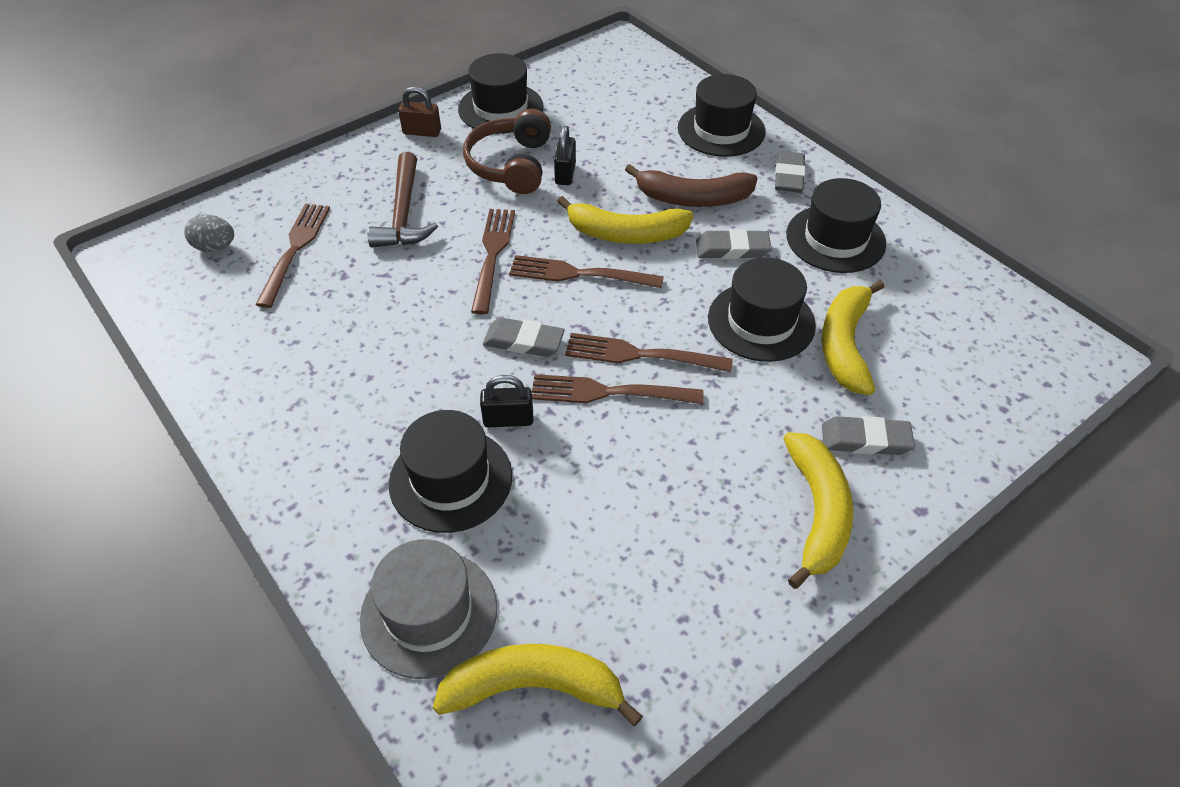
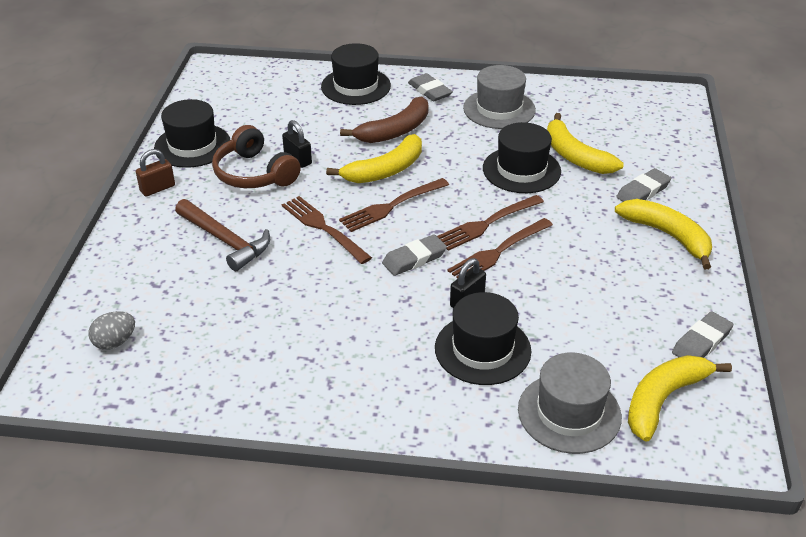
camera: 45 degrees left, 10 degrees down
(295, 250) = (181, 306): brown fork -> none
(732, 249) = (455, 144): grey eraser -> grey eraser (701, 342)
(835, 239) = (499, 109): black hat -> grey hat

